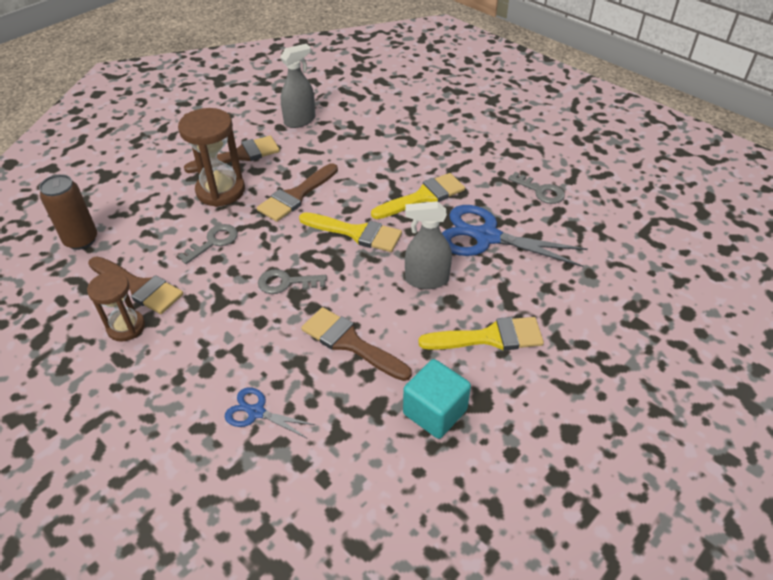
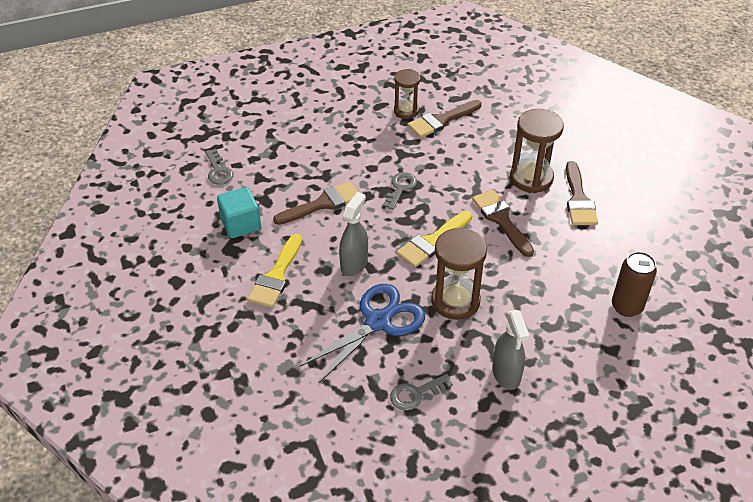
camera: 115 degrees right, 0 degrees up
(81, 240) = (507, 101): brown can -> brown can (627, 306)
(213, 242) = (468, 162): grey key -> grey key (218, 171)
(256, 412) = (300, 150): blue scissors -> none
(300, 121) = (622, 253): grey spray bottle -> grey spray bottle (506, 374)
(423, 197) = (455, 301): yellow brush -> brown hourglass

